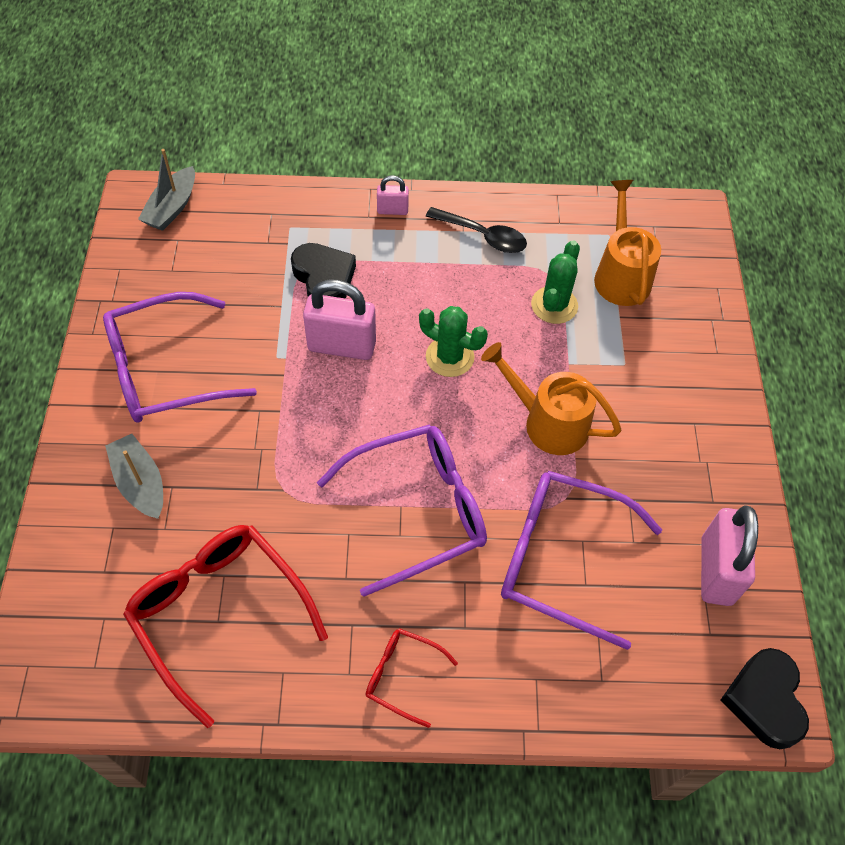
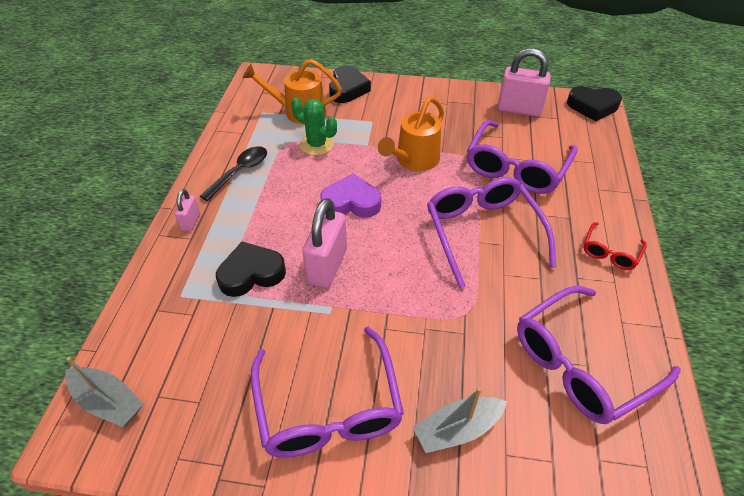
camera: 80 degrees left, 10 degrees down
(220, 614) = (582, 363): red glasses -> purple glasses
(449, 357) = (351, 202): green cactus -> purple heart
(695, 325) = (347, 89): none -> black heart

